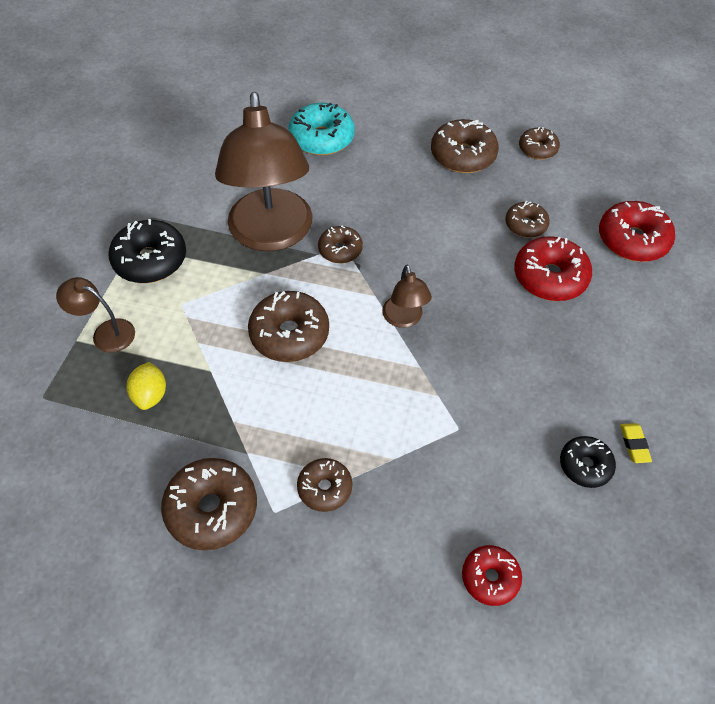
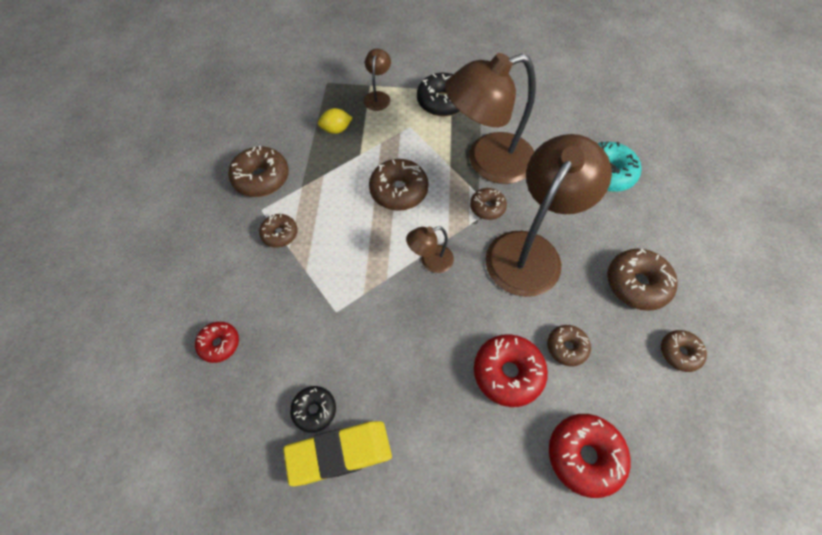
camera: 80 degrees right, 5 degrees up
(408, 225) = (530, 251): none -> brown lamp
(634, 444) = (339, 453): yellow eraser -> yellow eraser, size x2.45

